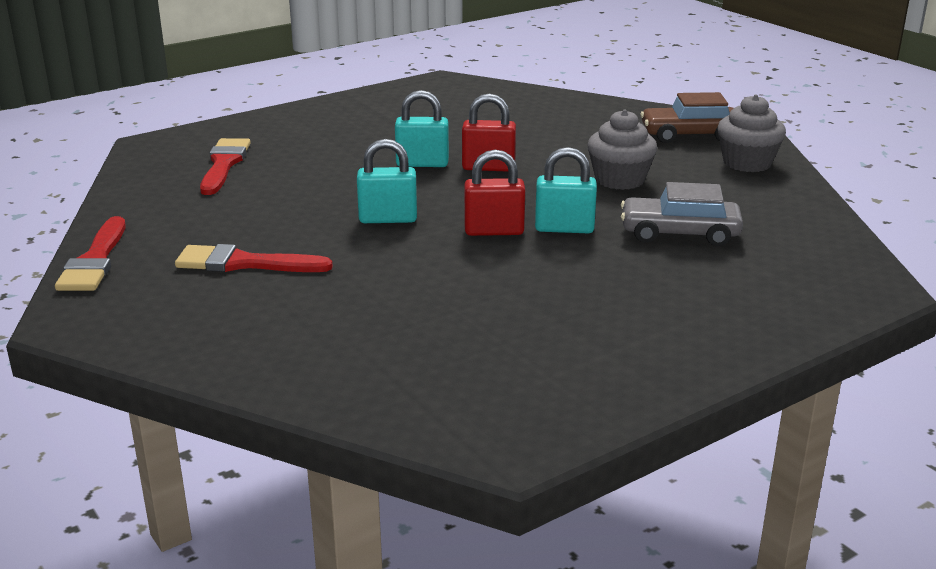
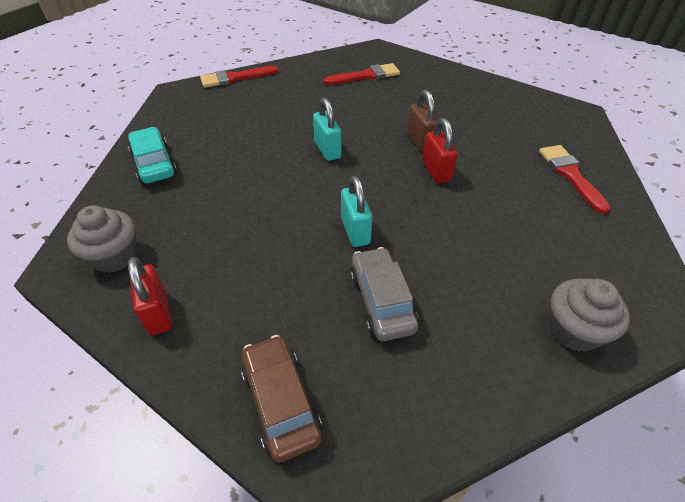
camera: 70 degrees right, 20 degrees up
(244, 263) = (248, 118): red brush -> red brush (570, 174)
(298, 354) = (154, 164): none -> turquoise car
(422, 164) = (420, 141): turquoise padlock -> brown padlock
(494, 231) = (333, 198): red padlock -> red padlock (158, 313)
(619, 180) = (465, 245): grey cupcake -> grey cupcake (114, 256)
(690, 135) = (606, 275): brown car -> brown car (281, 402)

